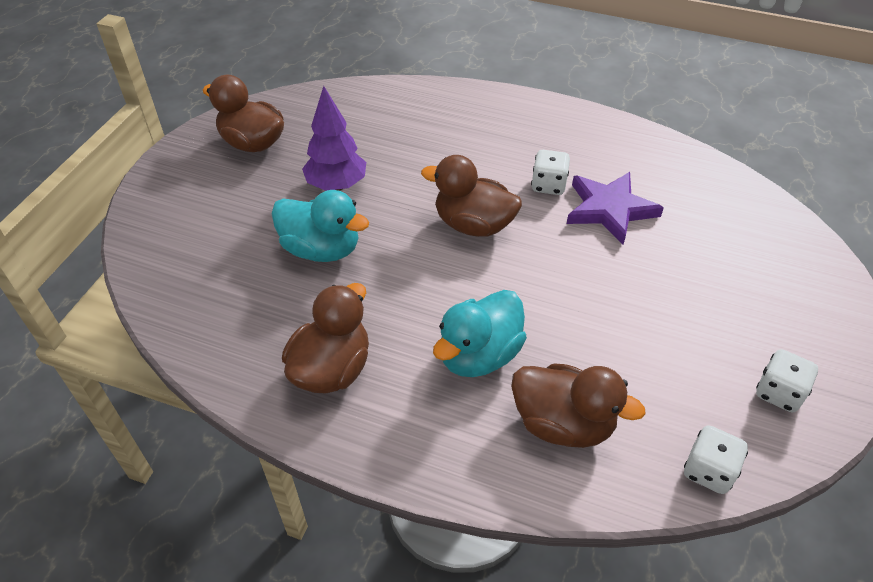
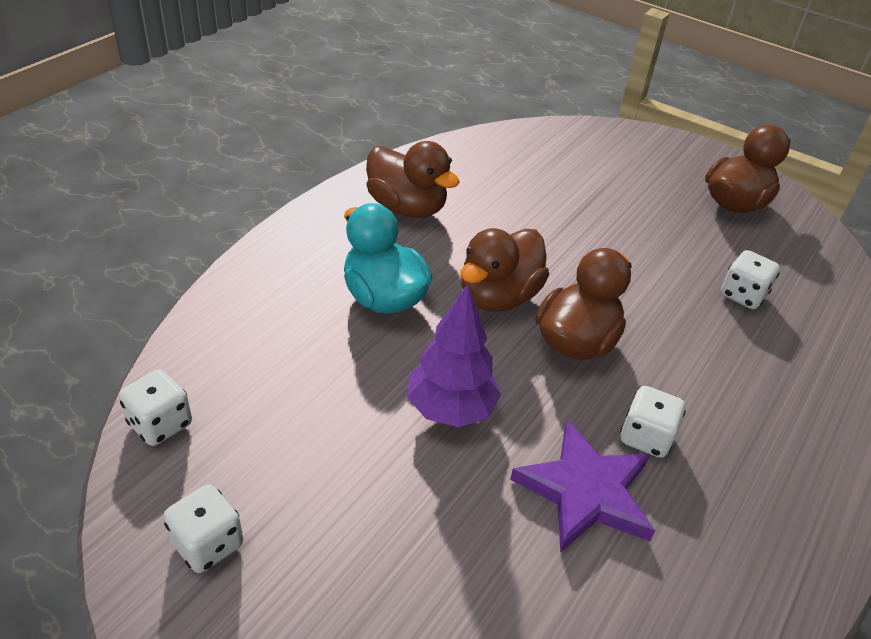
camera: 100 degrees right, 5 degrees down
(321, 249) = (559, 224): turquoise duck -> none
(337, 185) = (659, 249): purple tree -> purple tree (450, 409)
(378, 142) = (742, 295): none -> white dice
(563, 424) = (276, 332): brown duck -> brown duck (498, 296)

